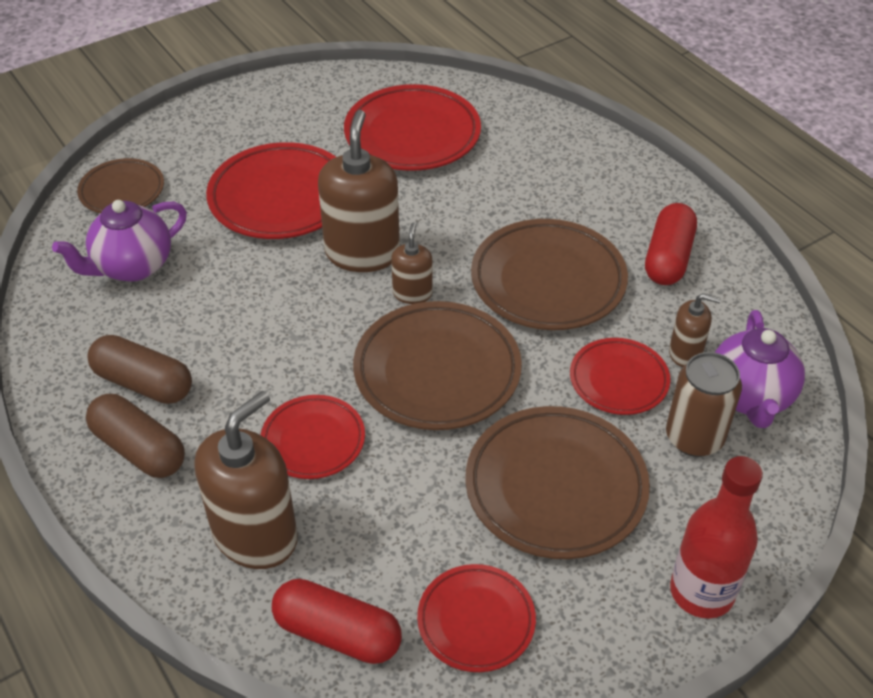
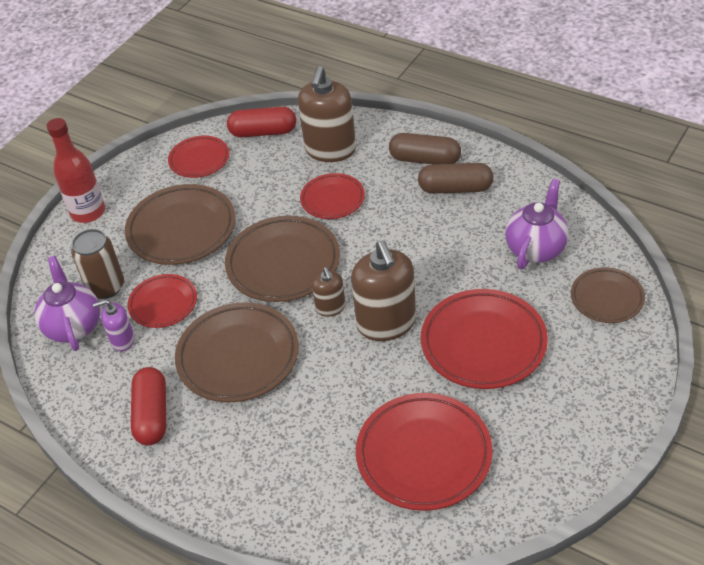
camera: 160 degrees right, 0 degrees up
(685, 353) = (122, 340): brown soap dispenser -> purple soap dispenser

